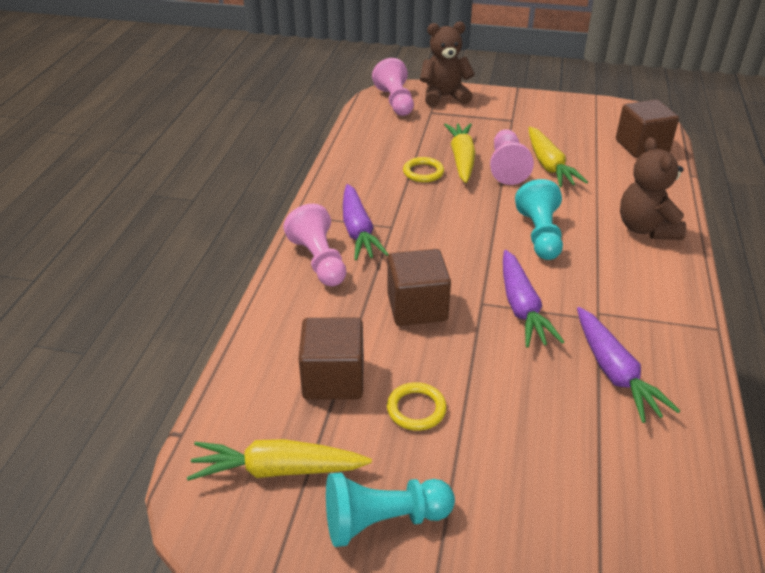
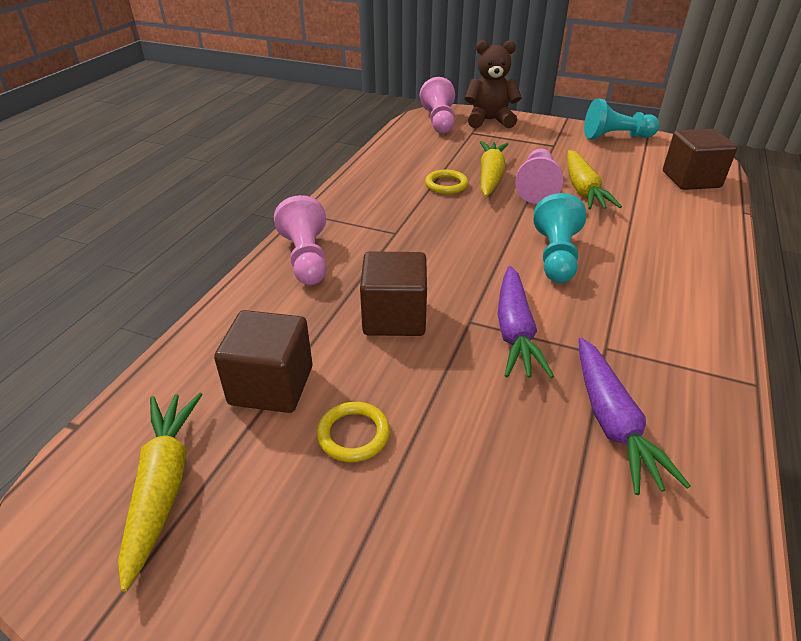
camera: 10 degrees right, 0 degrees up
(278, 470) = (163, 487): yellow carrot -> yellow carrot turned 75 degrees clockwise
(358, 231) = (359, 233): purple carrot -> none
(383, 520) = (260, 576): turquoise pawn -> turquoise pawn (615, 137)
(646, 229) = (682, 261): brown teddy bear -> none

